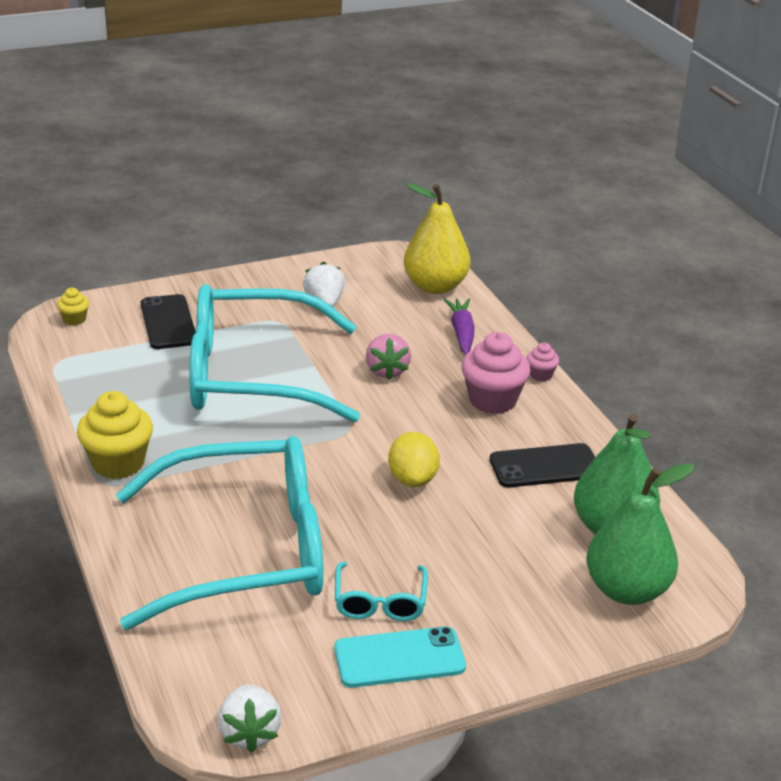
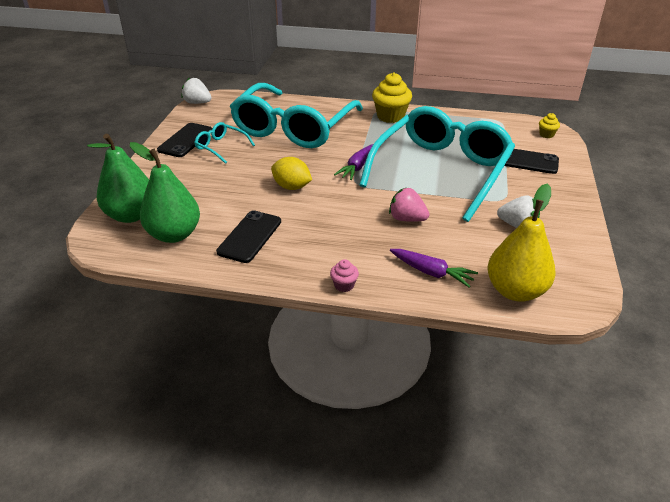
camera: 125 degrees right, 5 degrees up
(307, 442) = (358, 167): none -> purple carrot
(399, 658) = (186, 140): turquoise phone -> black phone
(492, 400) = (335, 248): pink cupcake -> none

